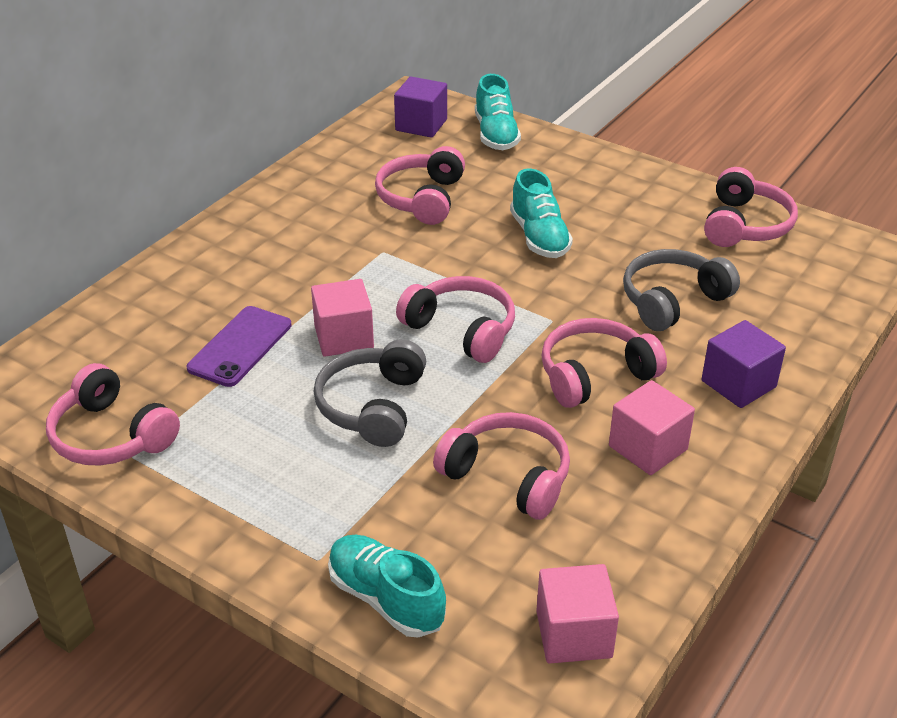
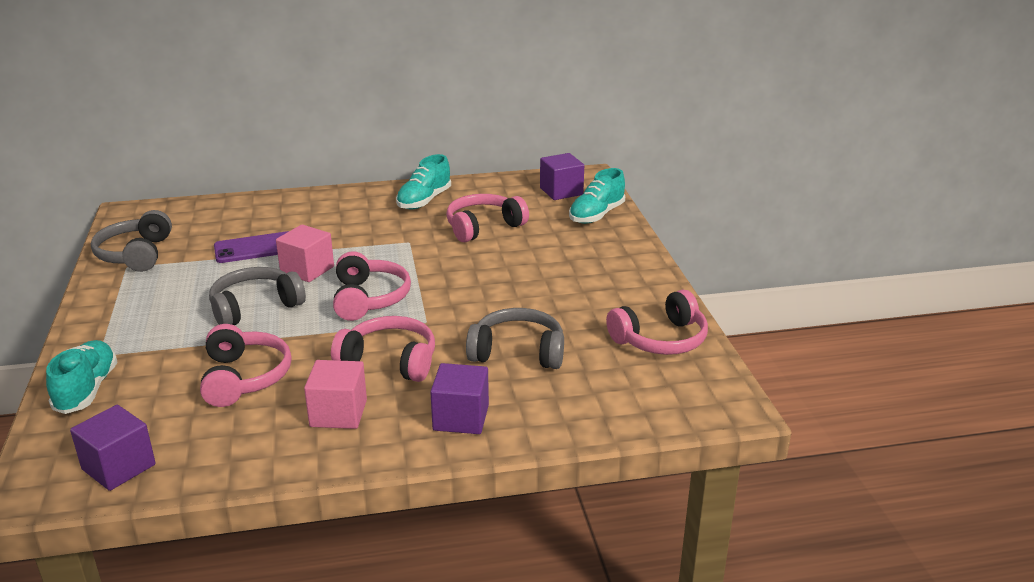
camera: 45 degrees right, 10 degrees down
(111, 435) = (136, 254): pink headphones -> grey headphones
(539, 237) = (509, 278): turquoise shoe -> turquoise shoe (424, 201)
(574, 634) = (119, 467): pink cube -> purple cube

